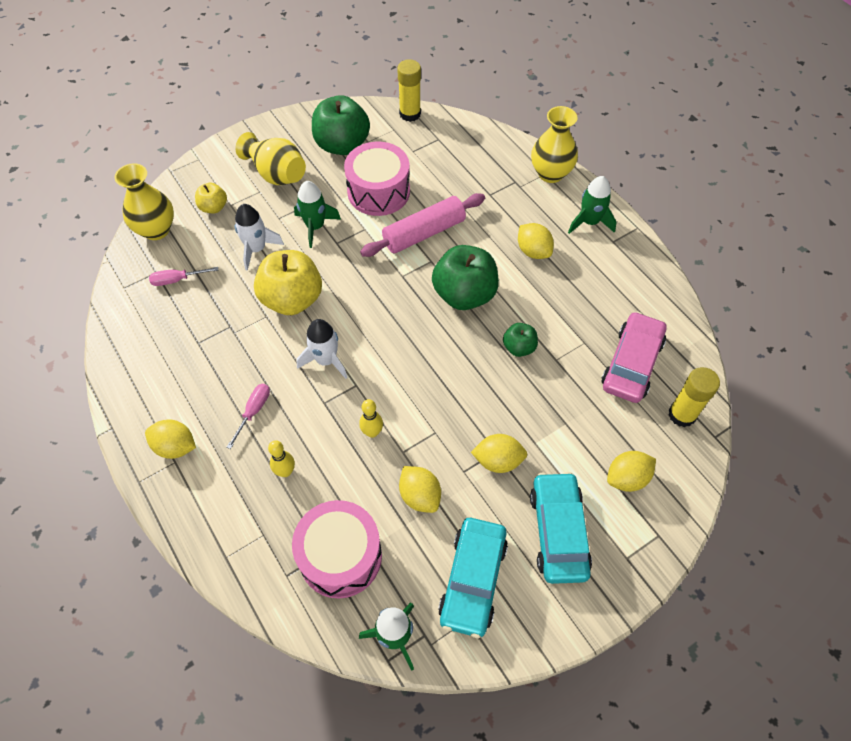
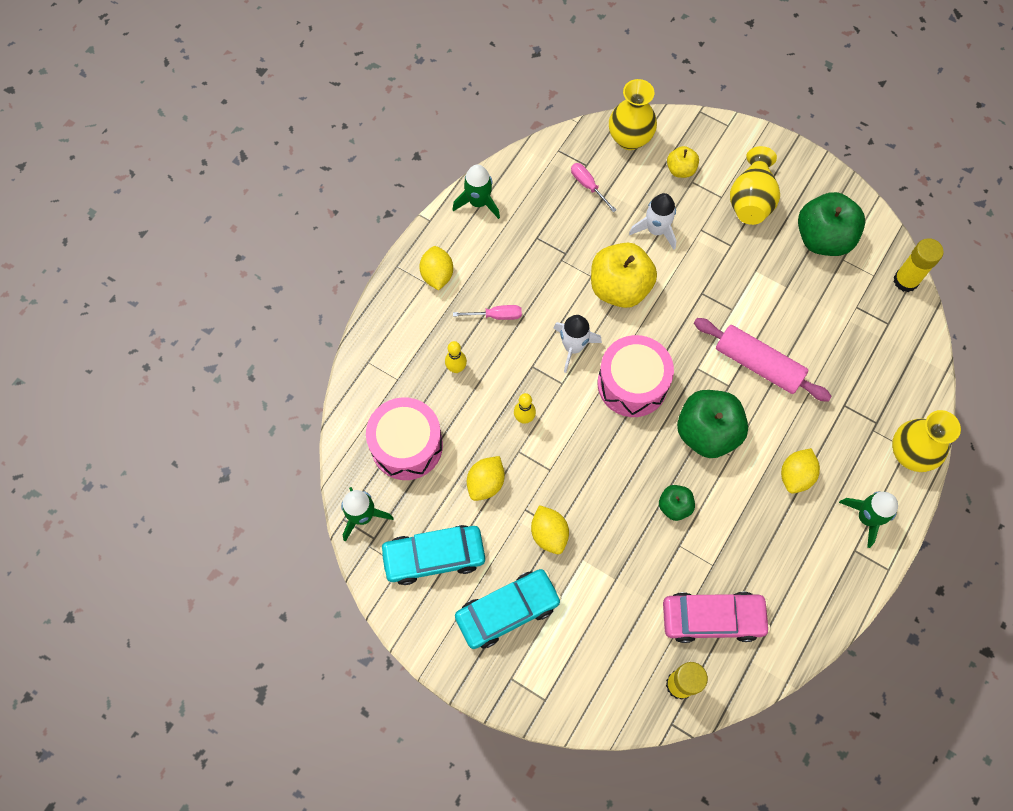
camera: 65 degrees right, 10 degrees up
(315, 227) = (709, 265): green rocket -> green rocket (478, 202)
(378, 191) = (784, 300): pink drum -> pink drum (632, 384)
(627, 478) = (587, 653): yellow lemon -> none

